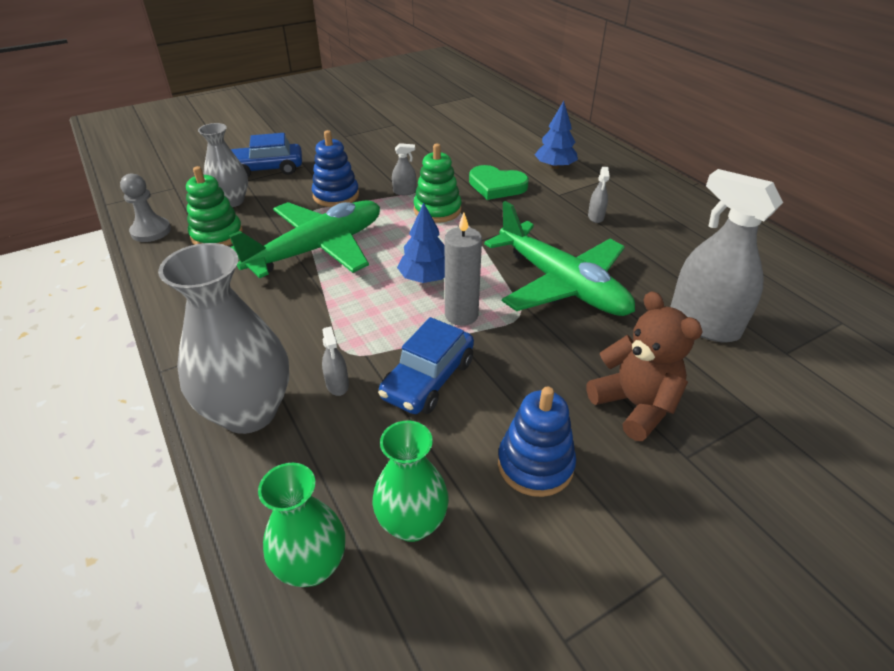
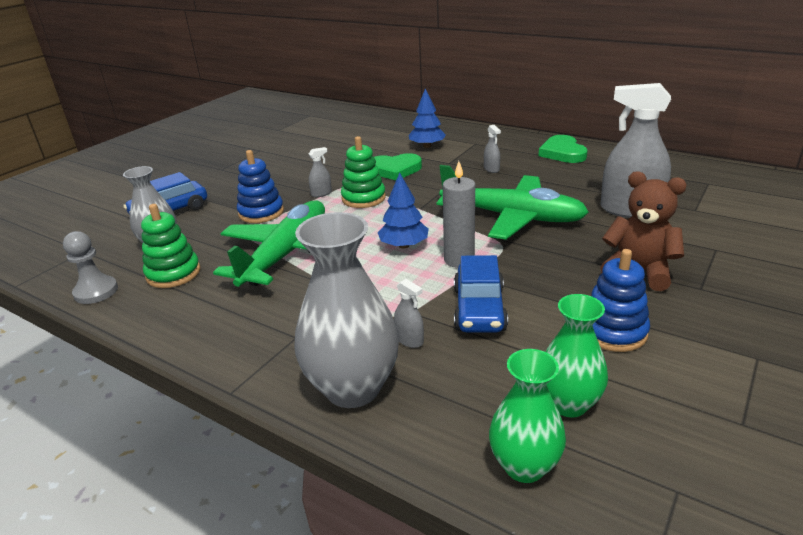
camera: 25 degrees left, 10 degrees down
(696, 221) = (562, 153): none -> green heart

